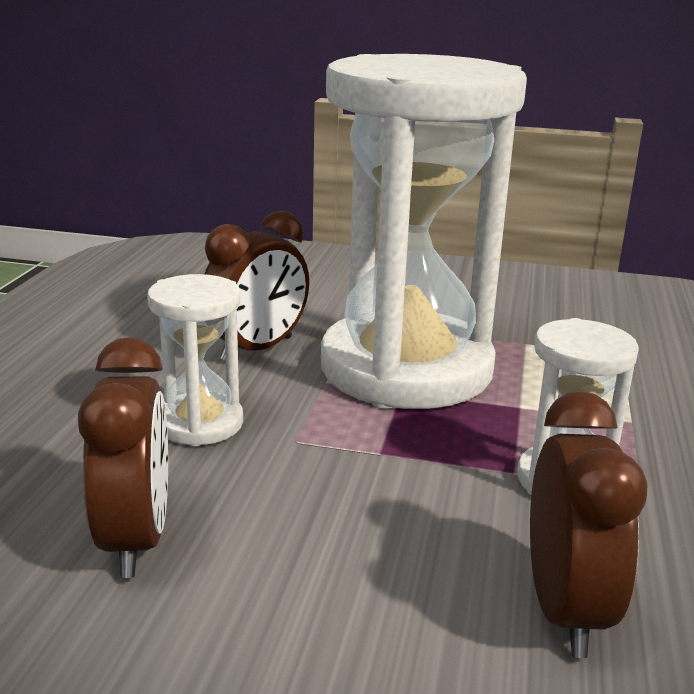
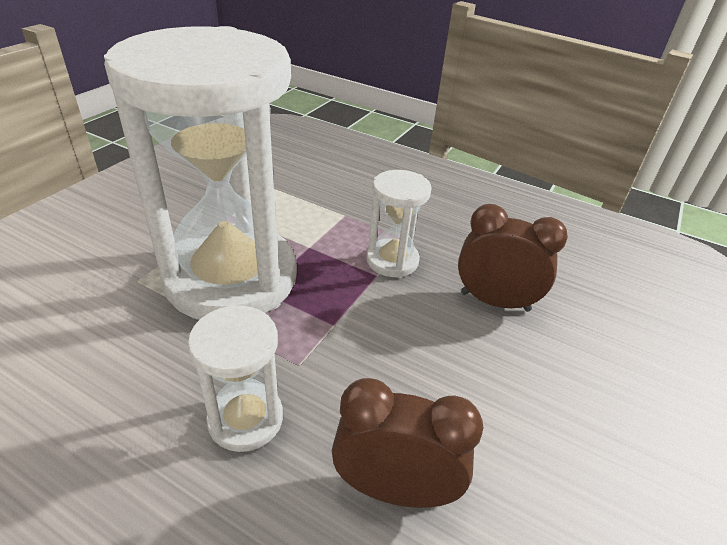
camera: 75 degrees left, 15 degrees up
(257, 349) = (136, 353): brown clock -> none

